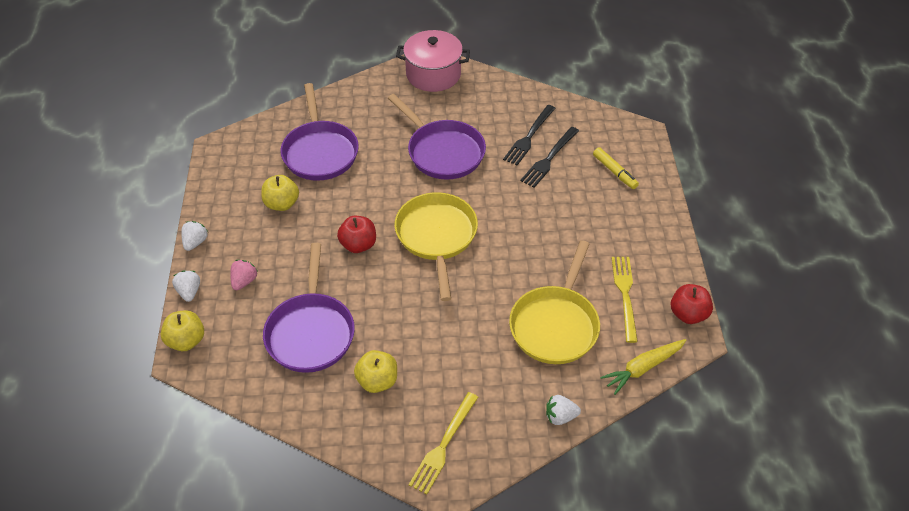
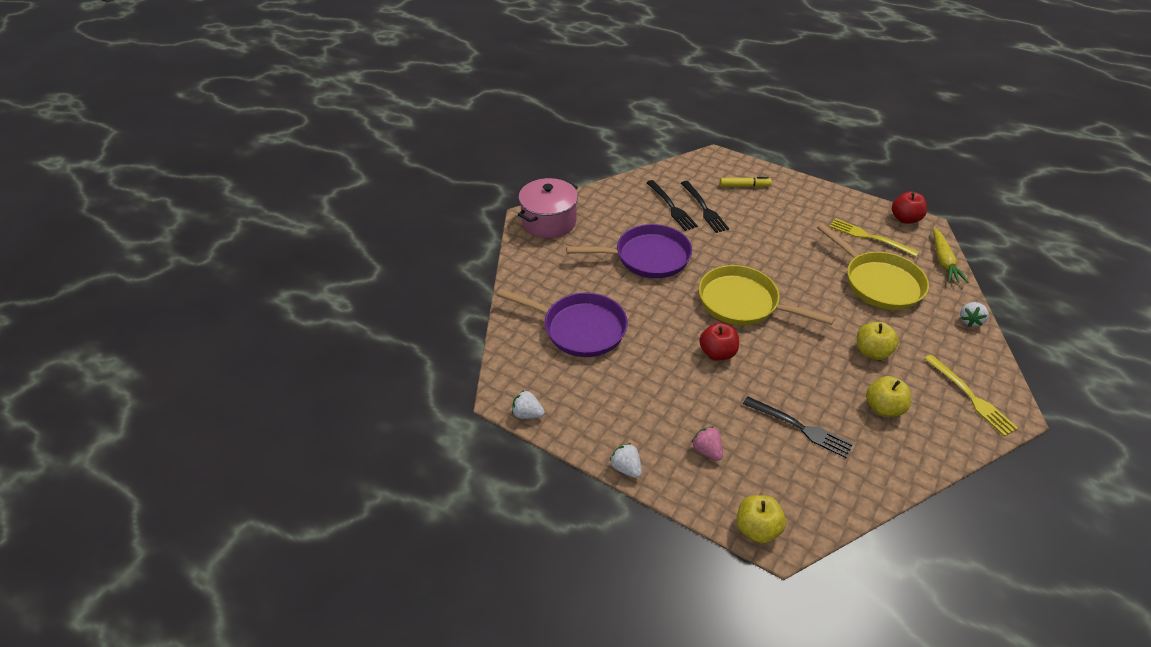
camera: 55 degrees left, 5 degrees down
(189, 292) = (691, 500): white strawberry -> white strawberry (527, 414)
(282, 204) = (625, 382): yellow apple -> yellow apple (871, 352)
(311, 332) = (801, 428): purple pan -> black fork

